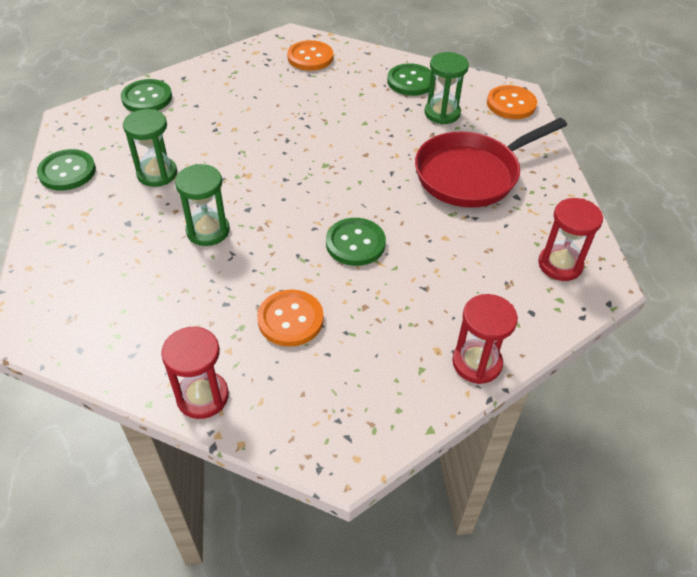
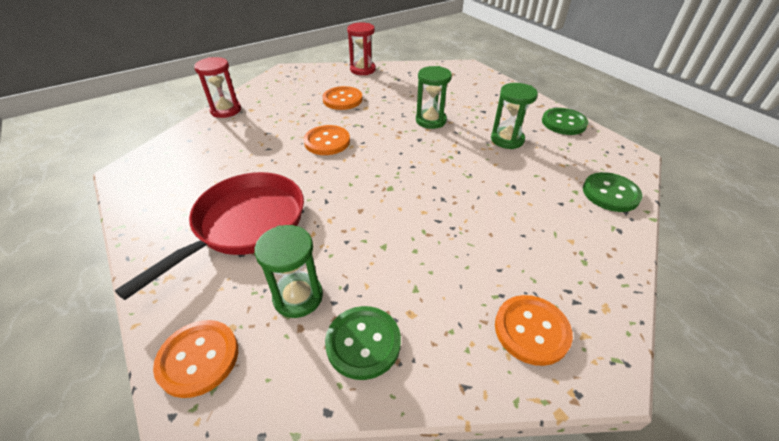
camera: 155 degrees right, 5 degrees down
(355, 243) = (327, 142): green button -> orange button
(560, 265) = (161, 173): red hourglass -> none

